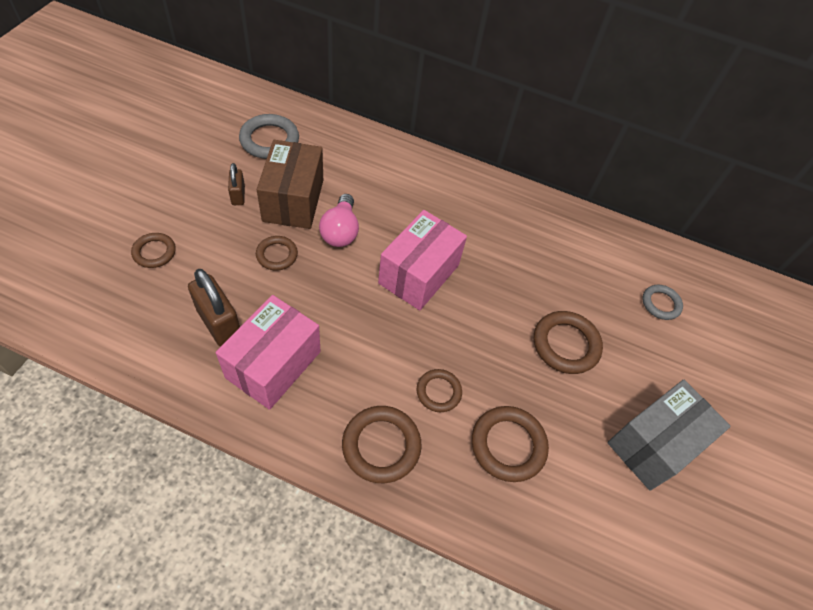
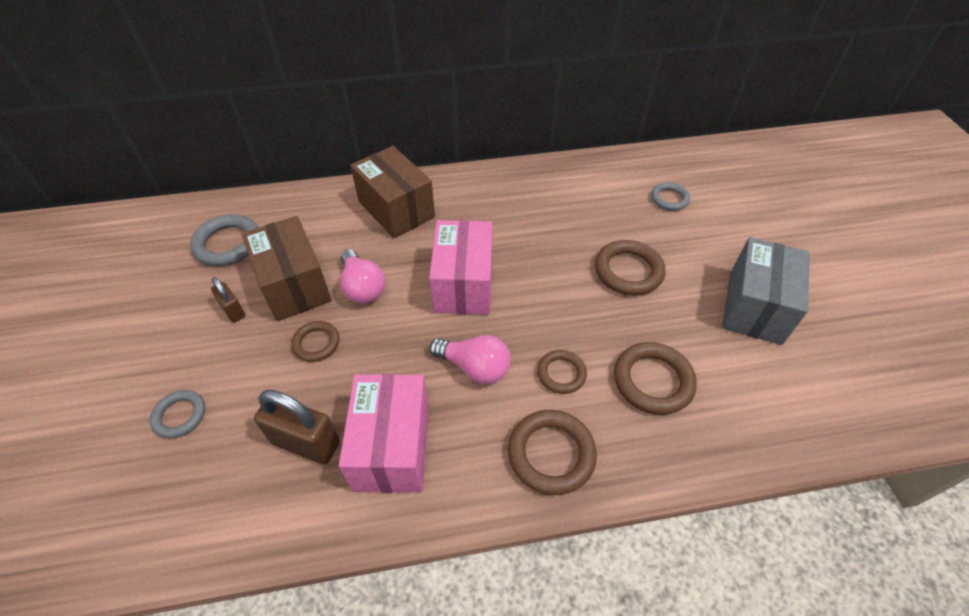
camera: 25 degrees left, 5 degrees down
(154, 252) = (180, 415): brown ring -> grey ring
(376, 344) = (474, 367): none -> pink light bulb
(413, 181) = (396, 209): none -> brown box

